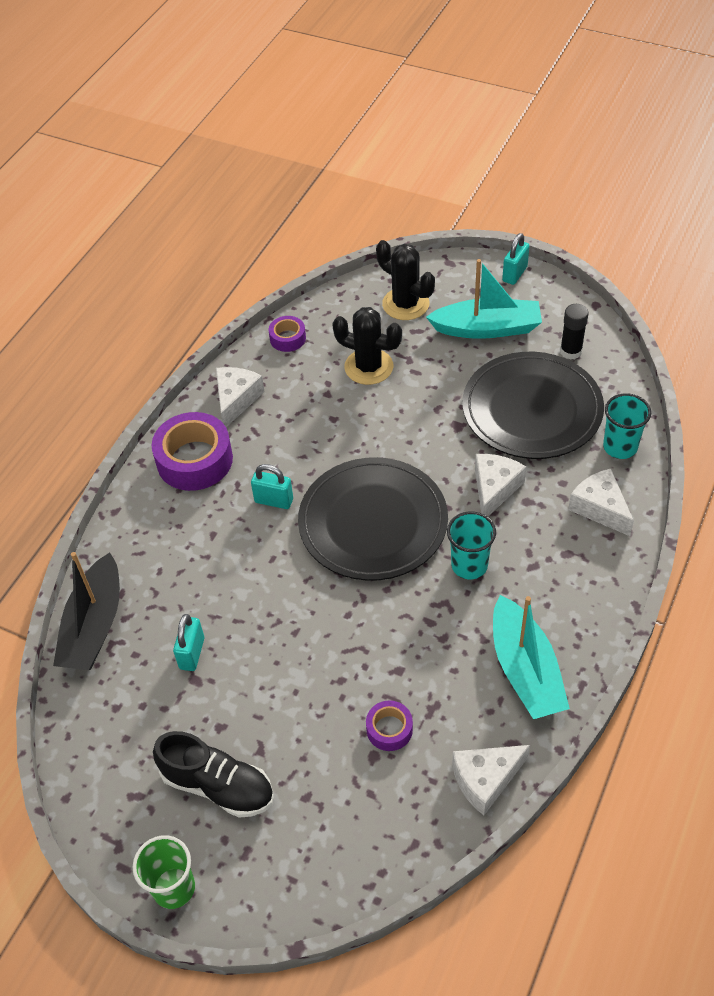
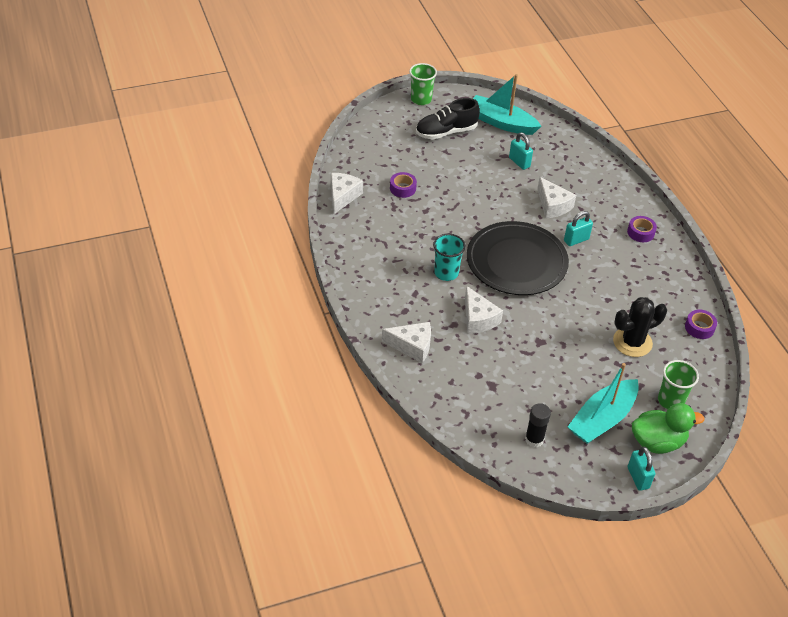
camera: 130 degrees right, 5 degrees down
(94, 626) = (573, 146): black boat -> none
(194, 460) = (640, 232): purple tape -> purple tape, size x0.51
(236, 400) = (669, 274): white cheese -> white cheese (552, 205)
(405, 304) = (670, 401): black cactus -> green cup
(462, 285) = (657, 442): none -> green duck
(525, 670) = (369, 245): turquoise boat -> turquoise boat (501, 122)
(532, 409) = (511, 380): black plate -> none
(620, 447) = (437, 391): turquoise cup -> none

